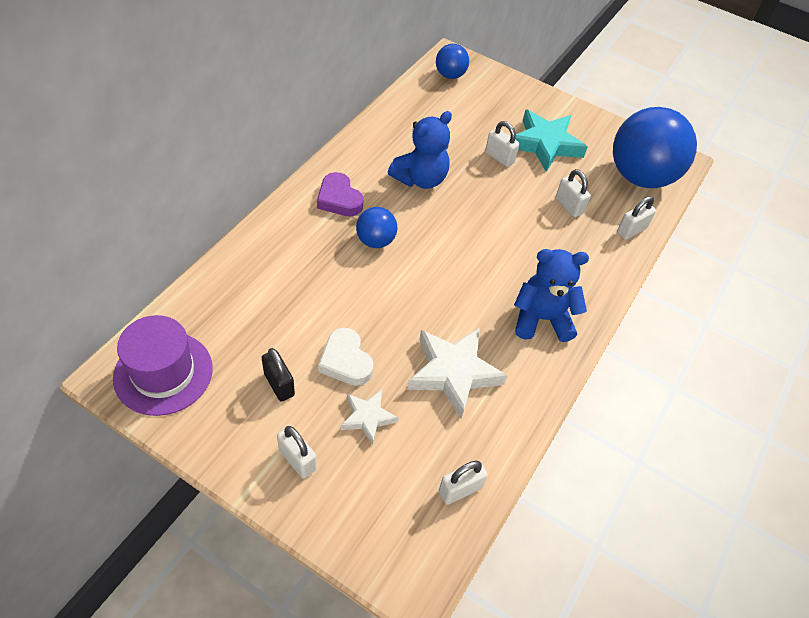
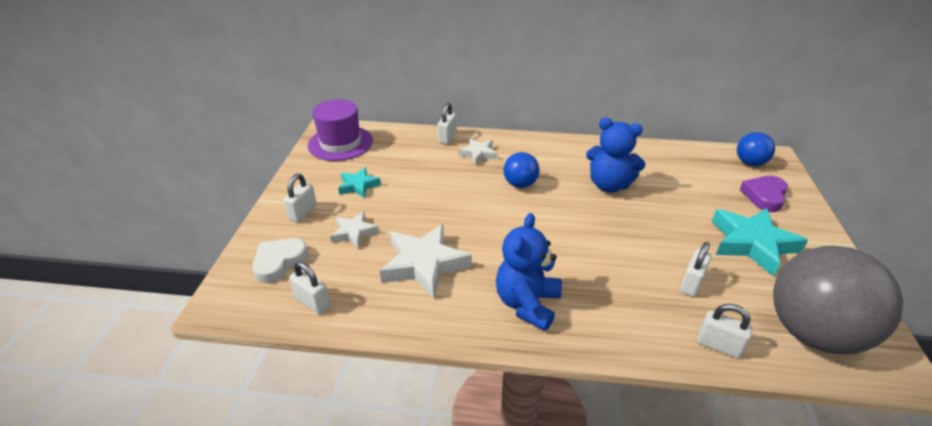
camera: 70 degrees right, 15 degrees down
(279, 384) = (358, 185): black padlock -> turquoise star
(296, 247) = (478, 154): none -> white star
(339, 199) = (542, 156): purple heart -> purple heart (764, 196)
(346, 361) = (397, 207): white heart -> white heart (279, 262)
(499, 157) = (692, 219): white padlock -> white padlock (447, 138)
(541, 319) = (527, 304): blue teddy bear -> blue teddy bear turned 135 degrees counterclockwise
(640, 177) = (812, 333): blue ball -> grey ball

